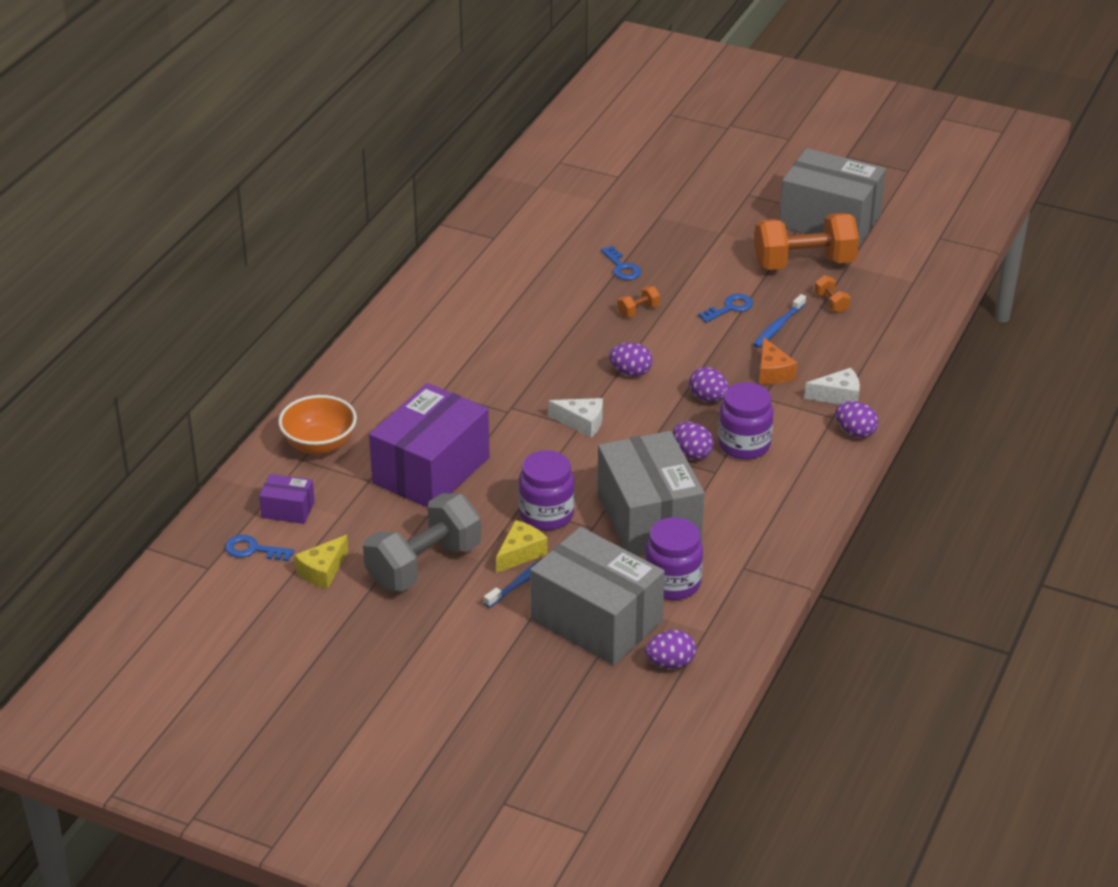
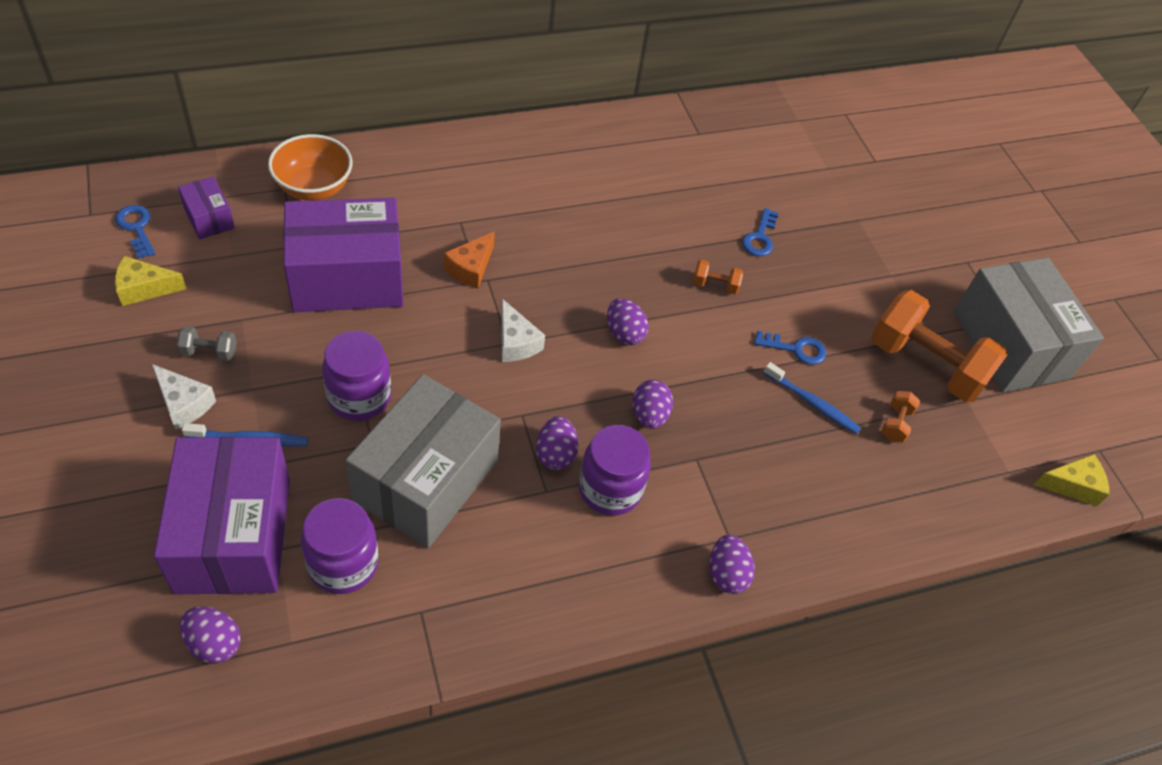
camera: 40 degrees right, 15 degrees up
(424, 565) = (209, 352): grey dumbbell -> grey dumbbell, size x0.41
(520, 553) = (286, 412): yellow cheese -> yellow cheese (1072, 485)
(596, 620) = (234, 535): grey box -> purple box
(772, 372) = (742, 442): orange cheese -> orange cheese (471, 268)
(778, 326) = (812, 403): blue toothbrush -> blue toothbrush turned 135 degrees counterclockwise
(838, 396) = (766, 521): white cheese -> white cheese (184, 403)

